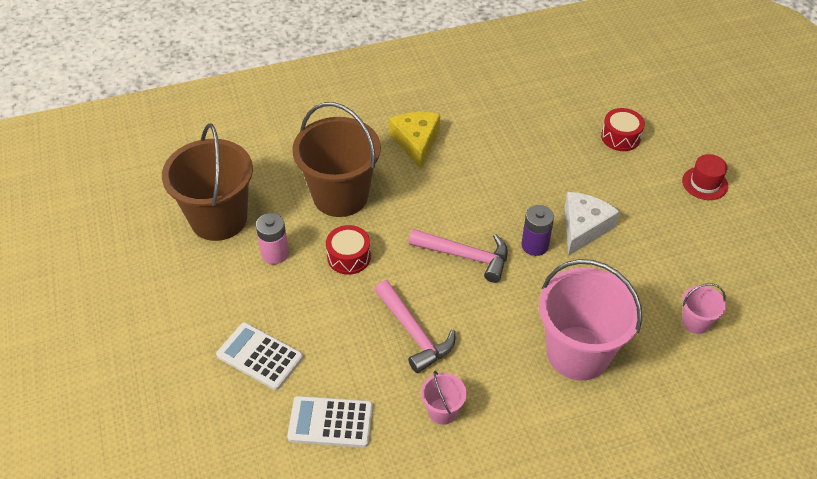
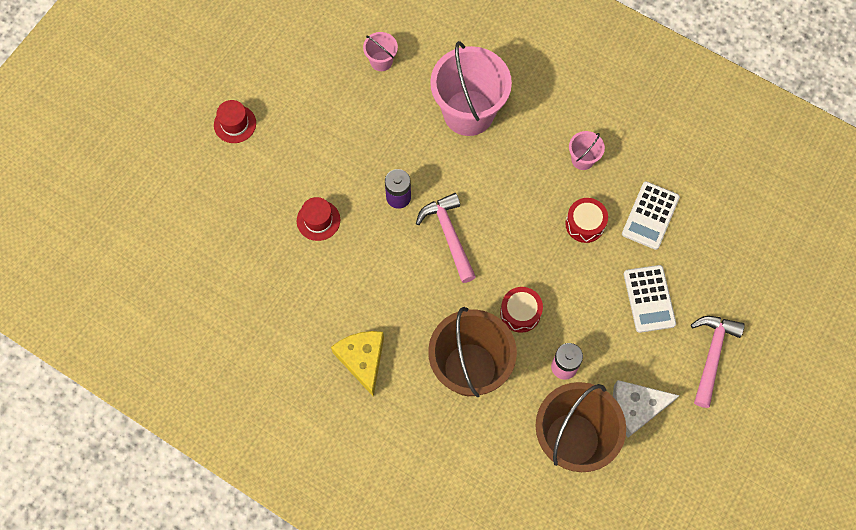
camera: 130 degrees left, 20 degrees up
(330, 422) = (650, 215): white calculator -> white calculator turned 60 degrees clockwise
(414, 333) = (543, 219): pink hammer -> pink hammer (712, 355)
(416, 142) = (362, 359): yellow cheese -> yellow cheese turned 120 degrees clockwise
(561, 183) = (318, 220): none -> red hat
(583, 227) = (352, 177): white cheese -> white cheese (636, 408)
(620, 137) = (227, 211): red drum -> red drum (585, 224)

